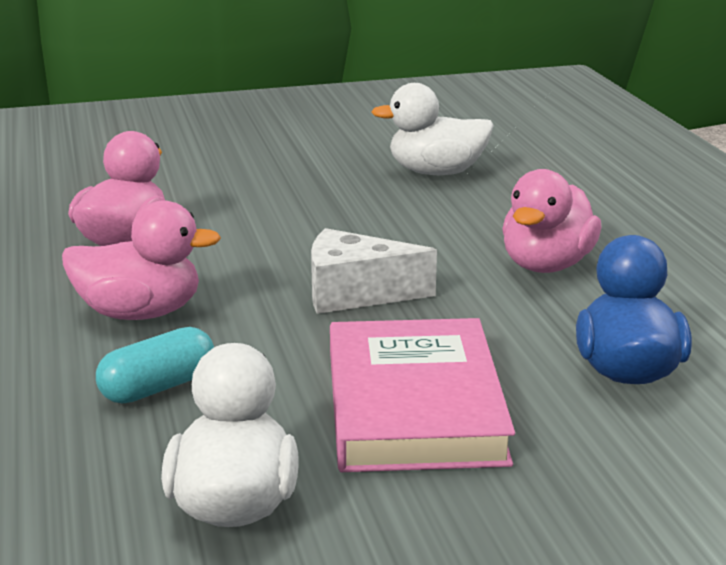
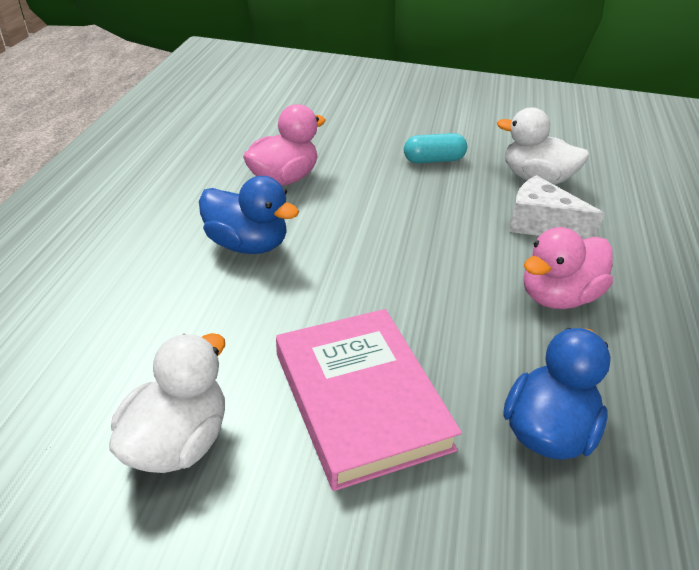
camera: 25 degrees right, 15 degrees up
(140, 313) = (247, 244): pink duck -> blue duck
(158, 387) = (210, 314): turquoise capsule -> turquoise capsule (433, 160)
(355, 294) = (396, 276): white cheese -> white cheese (540, 224)
(414, 405) = (361, 399): pink book -> pink book turned 45 degrees counterclockwise

